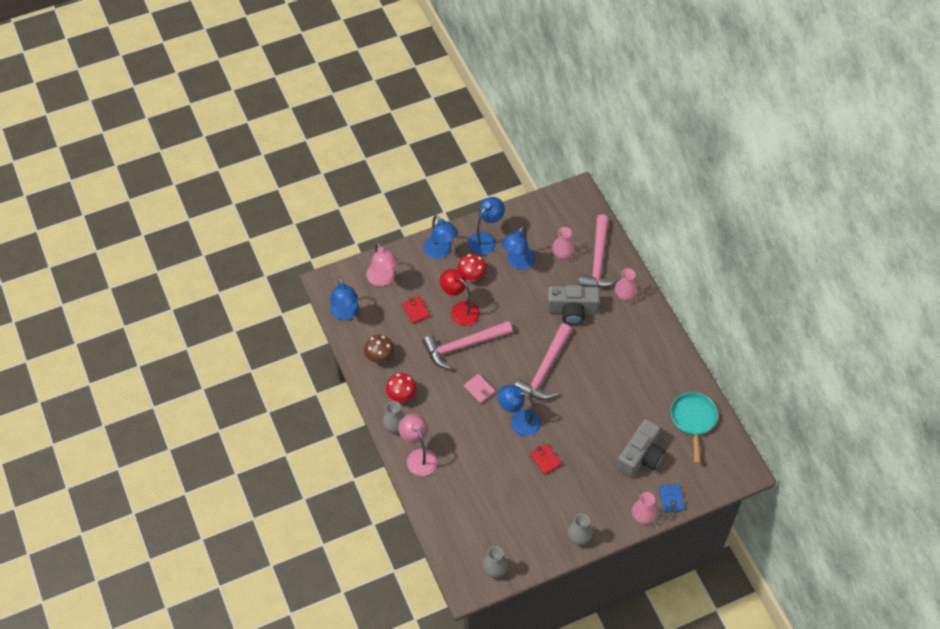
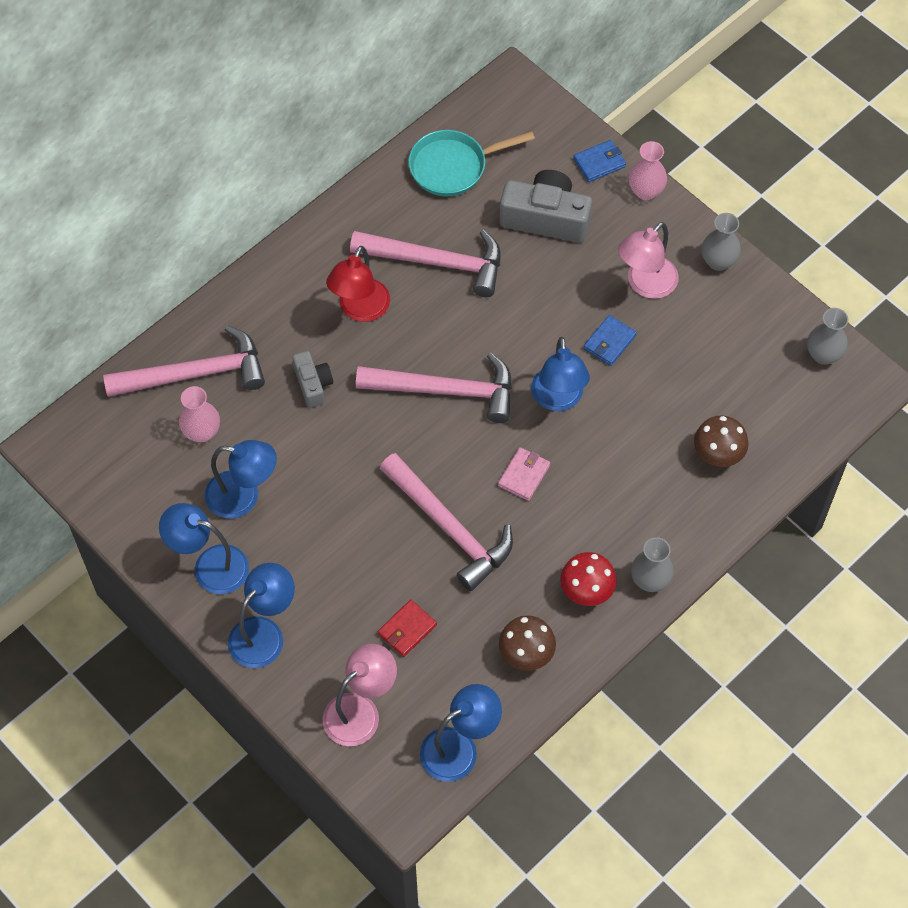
camera: 110 degrees left, 5 degrees up
(419, 456) = (686, 524): pink lamp -> pink lamp (645, 285)
(453, 488) = (717, 455): none -> brown mushroom
(460, 310) = (378, 557): red lamp -> red lamp (360, 310)
(472, 276) = (299, 562): red mushroom -> none
(545, 460) = (609, 342): red wallet -> blue wallet
(572, 310) = (313, 384): grey camera -> grey camera, size x0.56
(624, 296) = (255, 316): pink vase -> none
(629, 391) = (437, 262): none -> pink hammer

